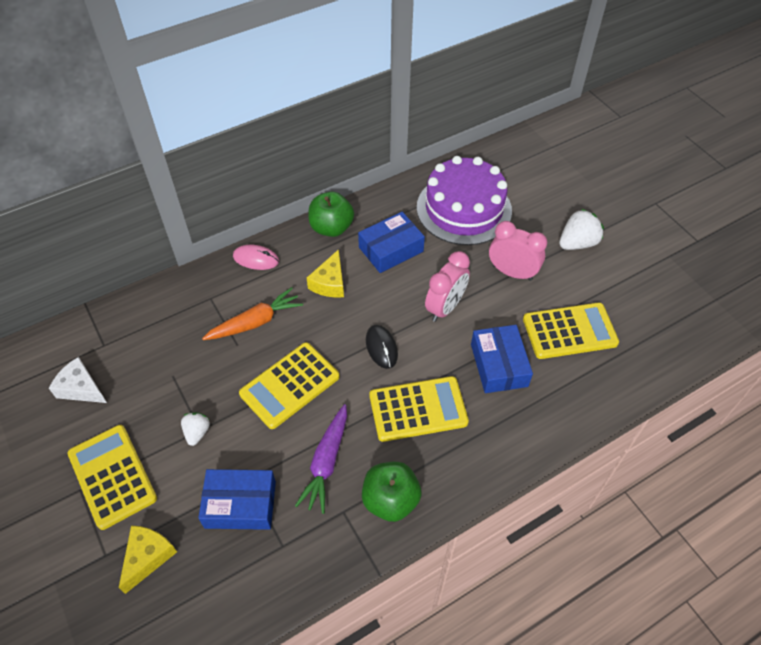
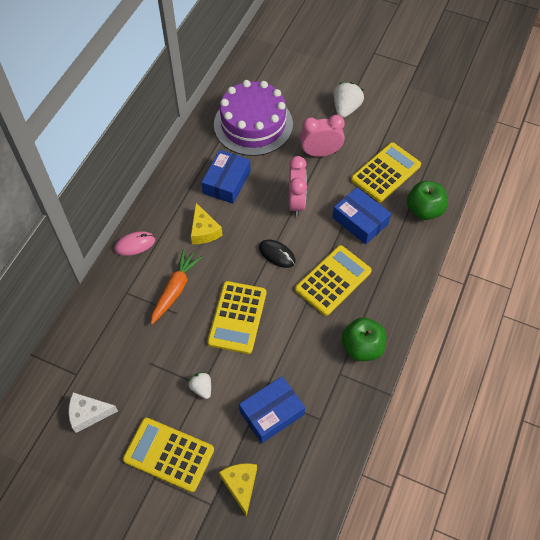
camera: 35 degrees left, 5 degrees up
(326, 462) = (304, 351): purple carrot -> none
(331, 228) = (171, 190): green apple -> green apple (424, 210)

